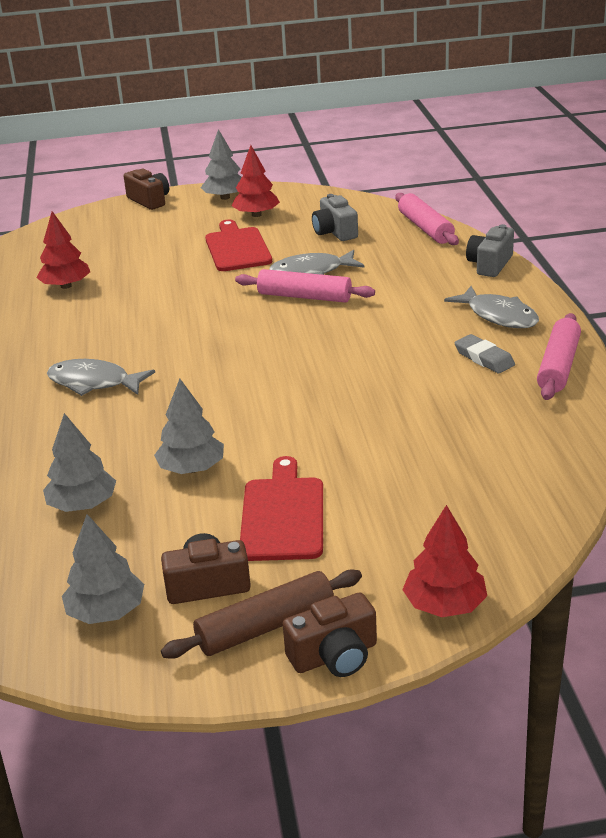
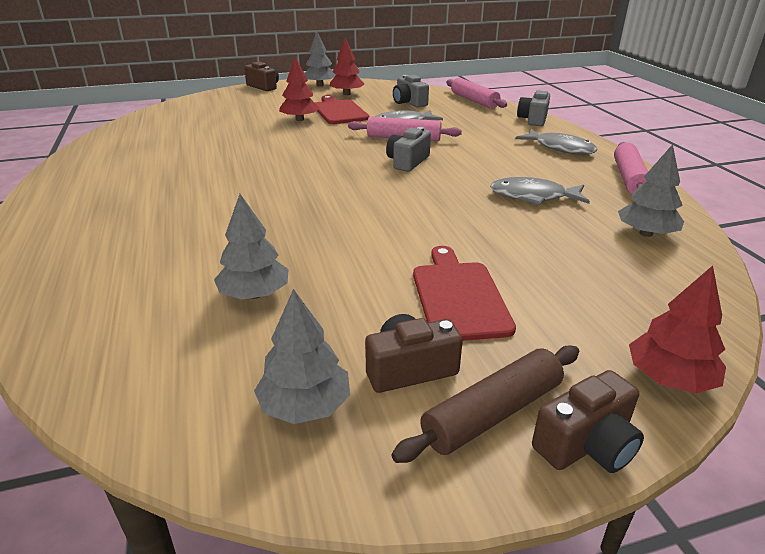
camera: 10 degrees left, 0 degrees up
(66, 286) = (208, 133): red tree -> red tree (299, 119)
(94, 383) = (245, 195): grey fish -> grey fish (533, 196)
(191, 468) = (354, 259): grey tree -> grey tree (646, 233)
(295, 336) = (407, 162): none -> grey camera
(484, 358) = (567, 174): grey eraser -> none

